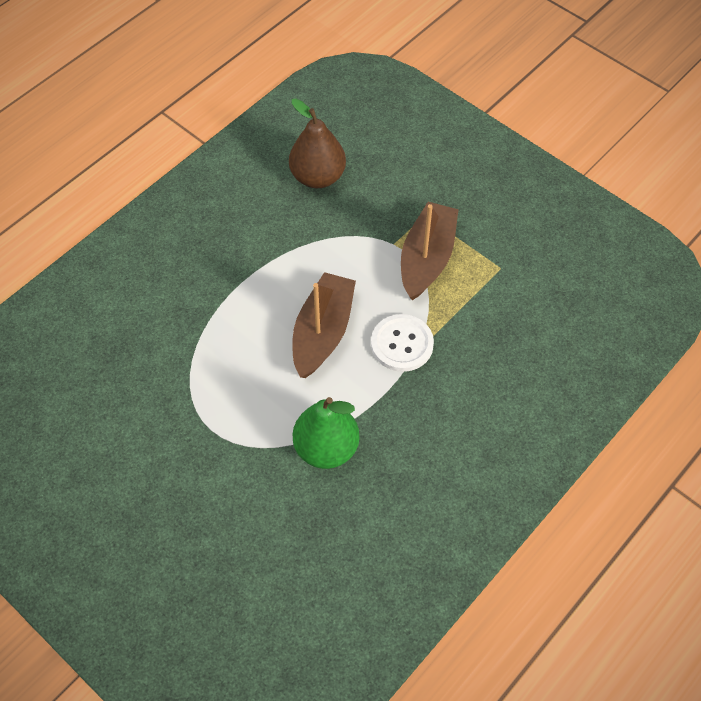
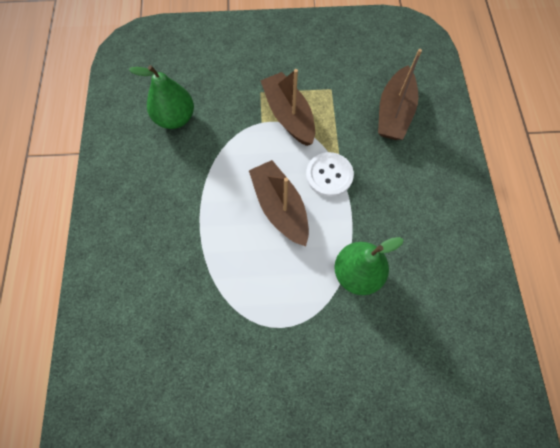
camera: 45 degrees left, 10 degrees up
(318, 177) = (175, 118): brown pear -> green pear
(540, 342) = (394, 112): none -> brown boat

